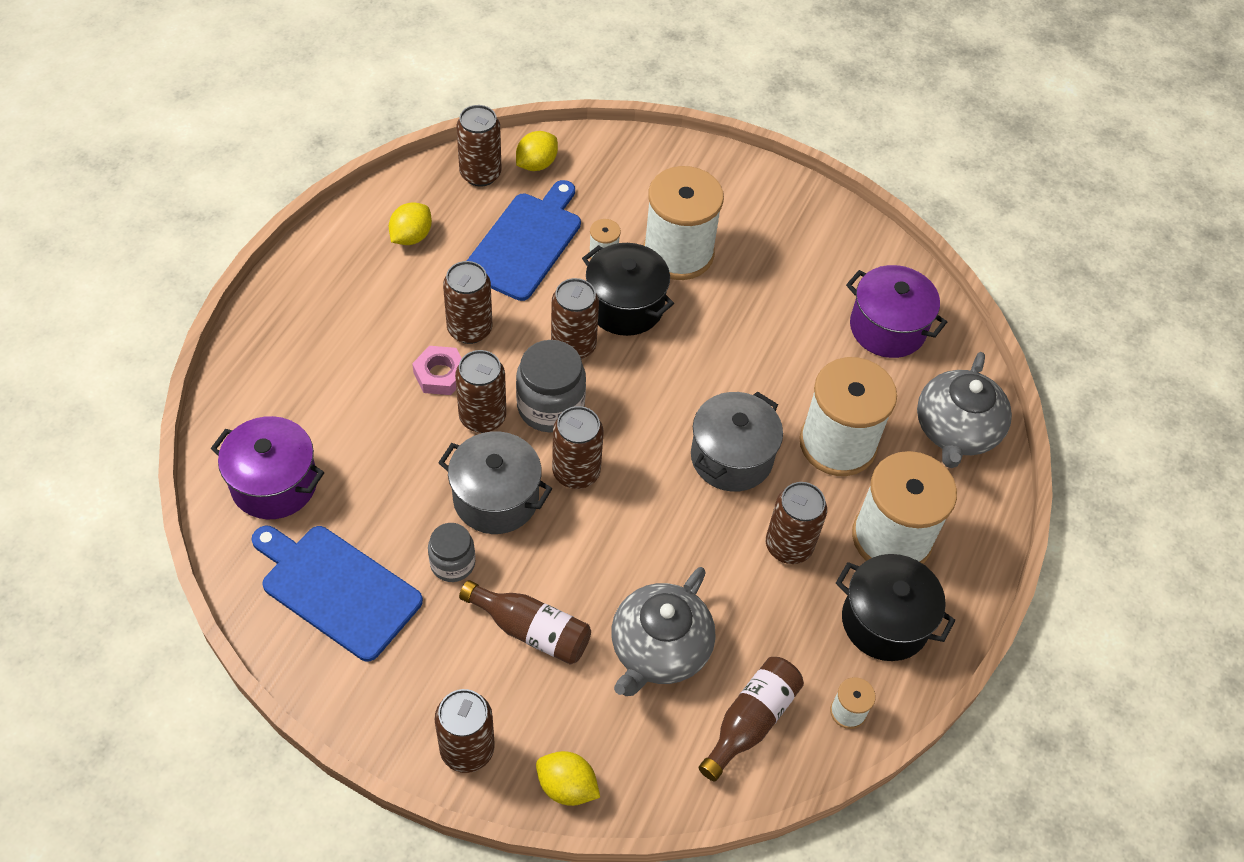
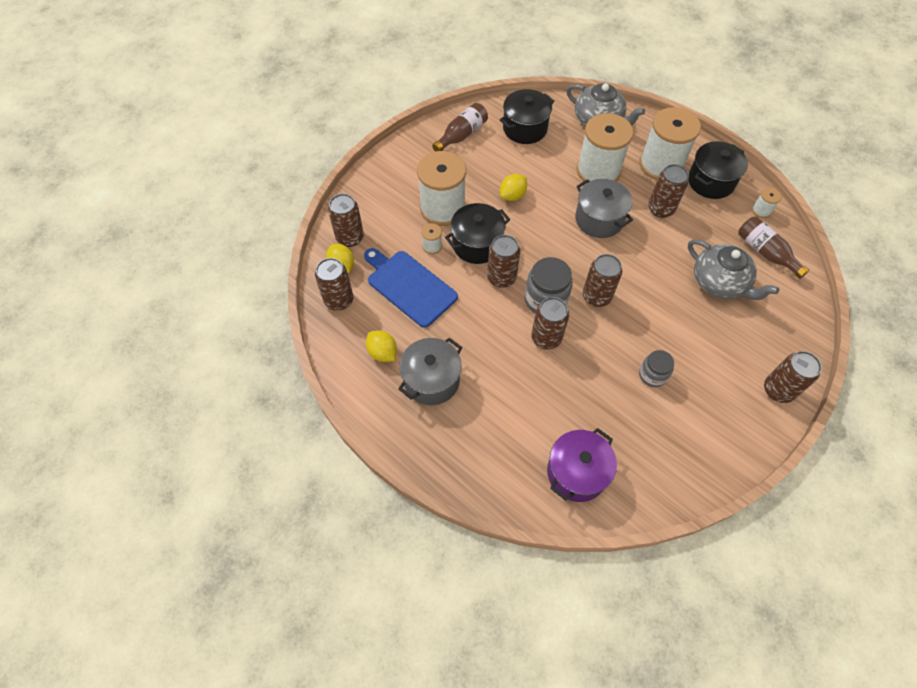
camera: 70 degrees left, 5 degrees up
(337, 589) = (664, 445): blue cutting board -> none
(440, 374) = (507, 356): pink nut -> none
(469, 329) = (473, 332): brown can -> brown can (350, 238)
(496, 498) = (608, 342): grey pot -> grey pot (431, 380)
(531, 630) = (702, 342): brown bottle -> brown bottle (462, 135)
(567, 786) = (801, 344): yellow lemon -> yellow lemon (512, 195)
(887, 328) = (525, 128): purple pot -> black pot

